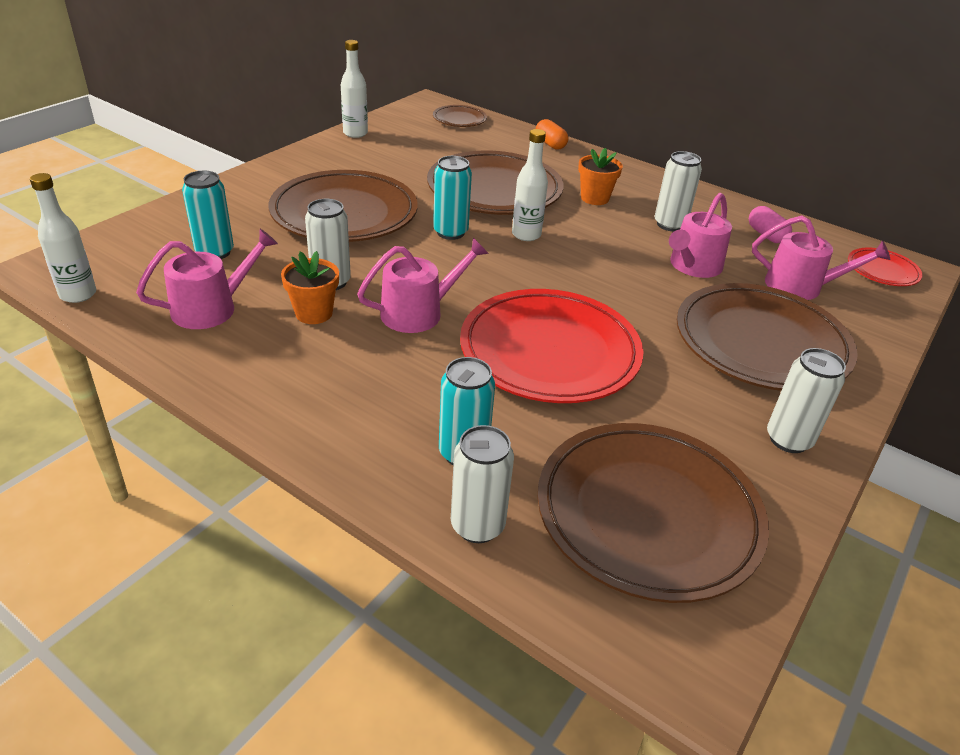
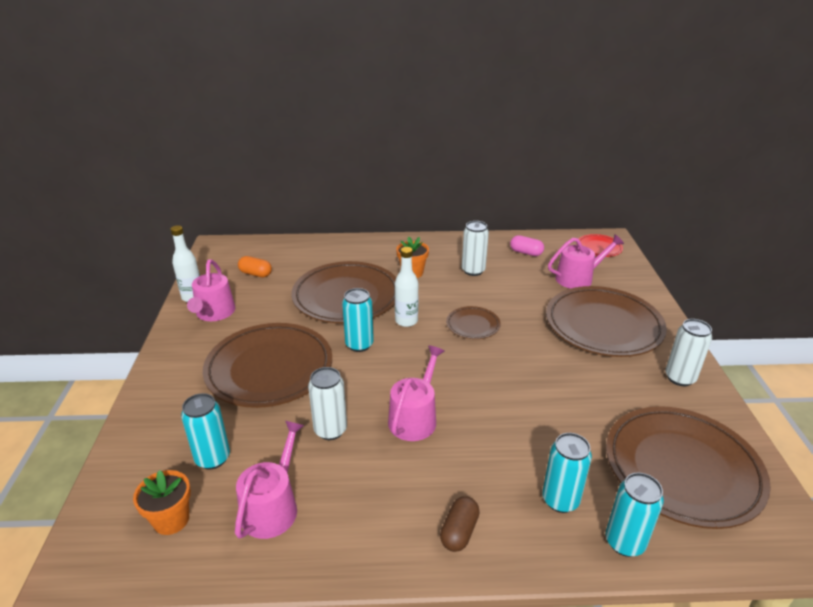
camera: 35 degrees left, 5 degrees down
(78, 294) = (144, 569): white bottle -> none
(314, 313) = (350, 462): orange flower pot -> orange flower pot (171, 520)
(330, 415) = (459, 532): none -> brown capsule
(459, 119) = (255, 251): brown plate -> brown plate (473, 325)
(477, 526) = (624, 542): white can -> turquoise can
(549, 352) = (518, 397): red plate -> none
(550, 144) = (338, 244): orange capsule -> orange capsule (256, 274)
(693, 266) = (517, 293): pink watering can -> pink watering can (214, 313)

